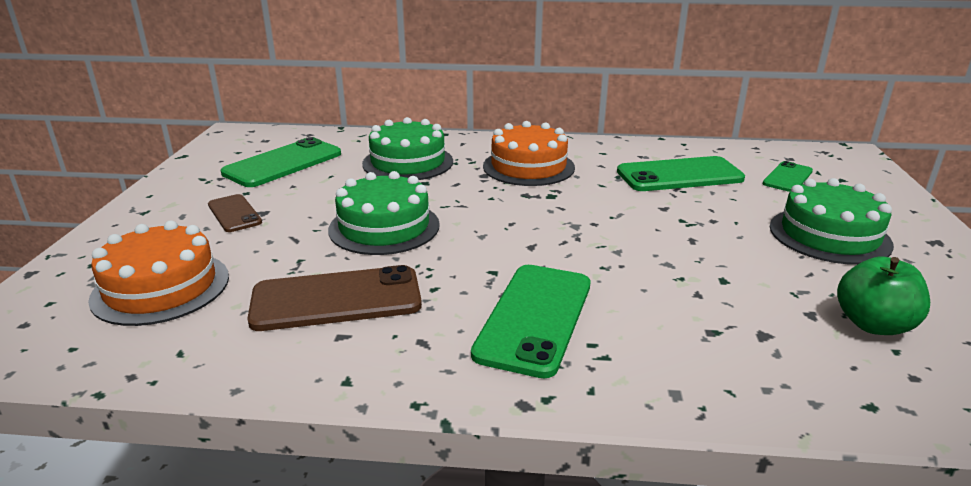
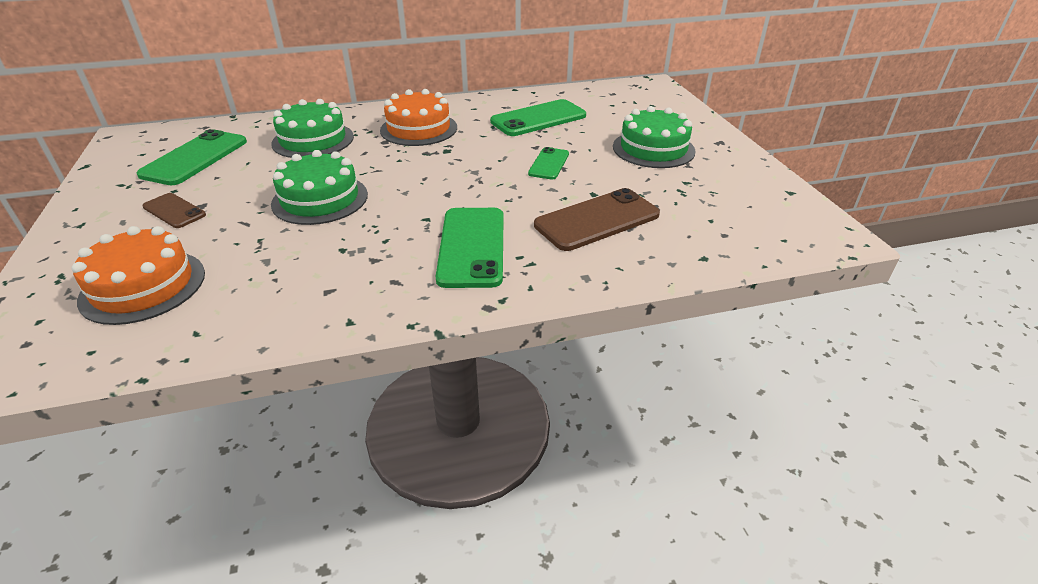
camera: 20 degrees left, 10 degrees up
(336, 299) = (309, 264): brown phone -> brown phone (597, 220)
(787, 177) = (615, 109): green phone -> green phone (549, 164)
(873, 324) = (694, 206): green apple -> none

